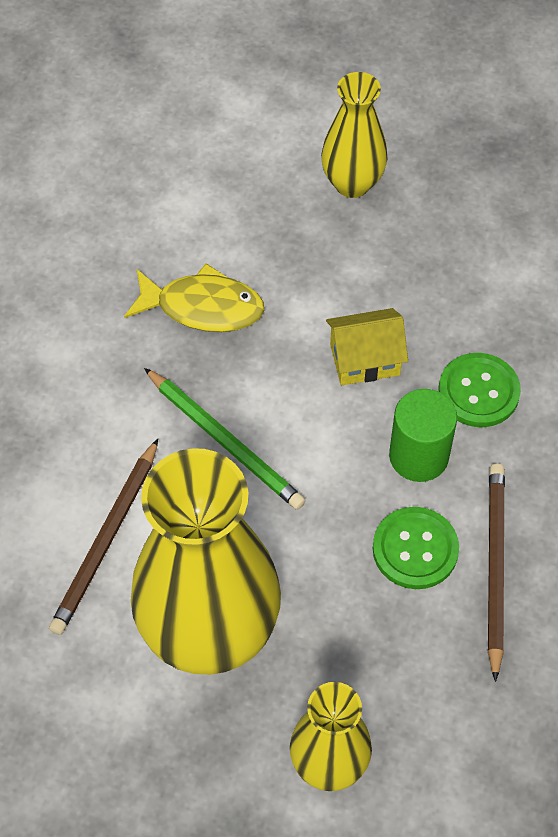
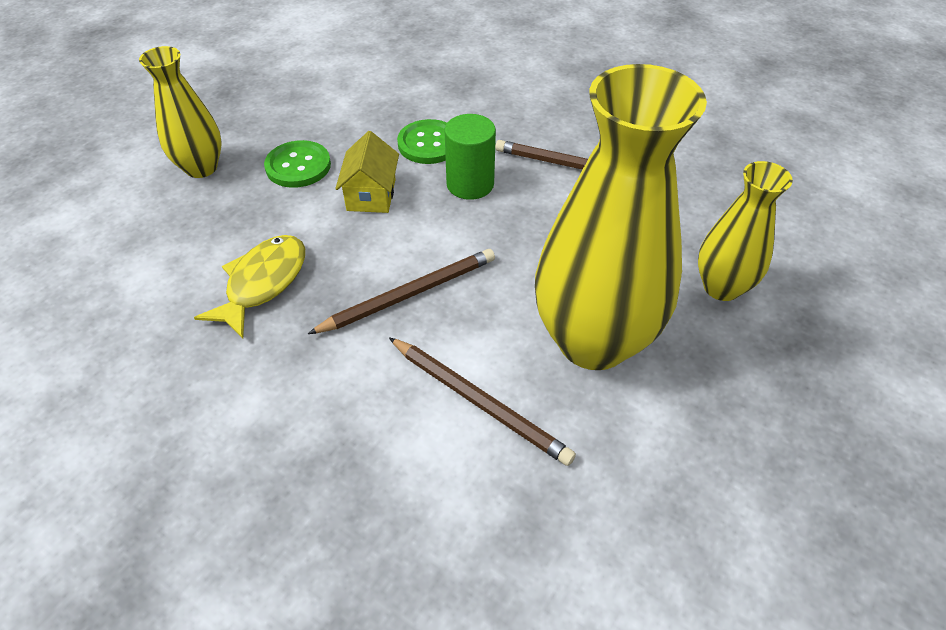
camera: 75 degrees left, 10 degrees down
(225, 441) = (409, 294): green pencil -> brown pencil
(415, 549) = (548, 202): green button -> green button (298, 166)

